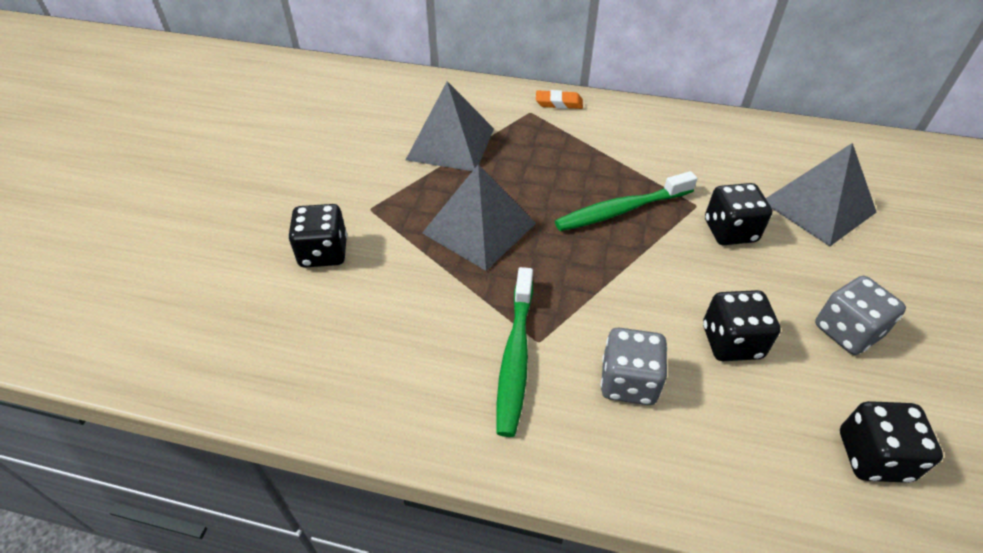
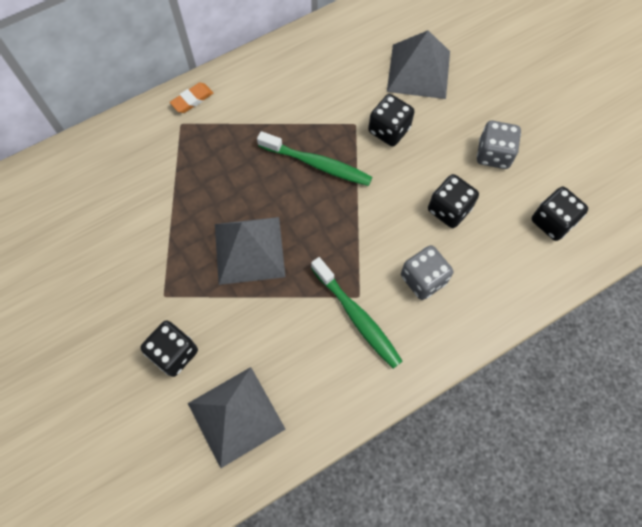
camera: 45 degrees left, 20 degrees up
(450, 143) = (156, 197): grey pyramid -> grey pyramid (236, 416)
(621, 210) = (317, 164): green toothbrush -> green toothbrush turned 90 degrees counterclockwise

